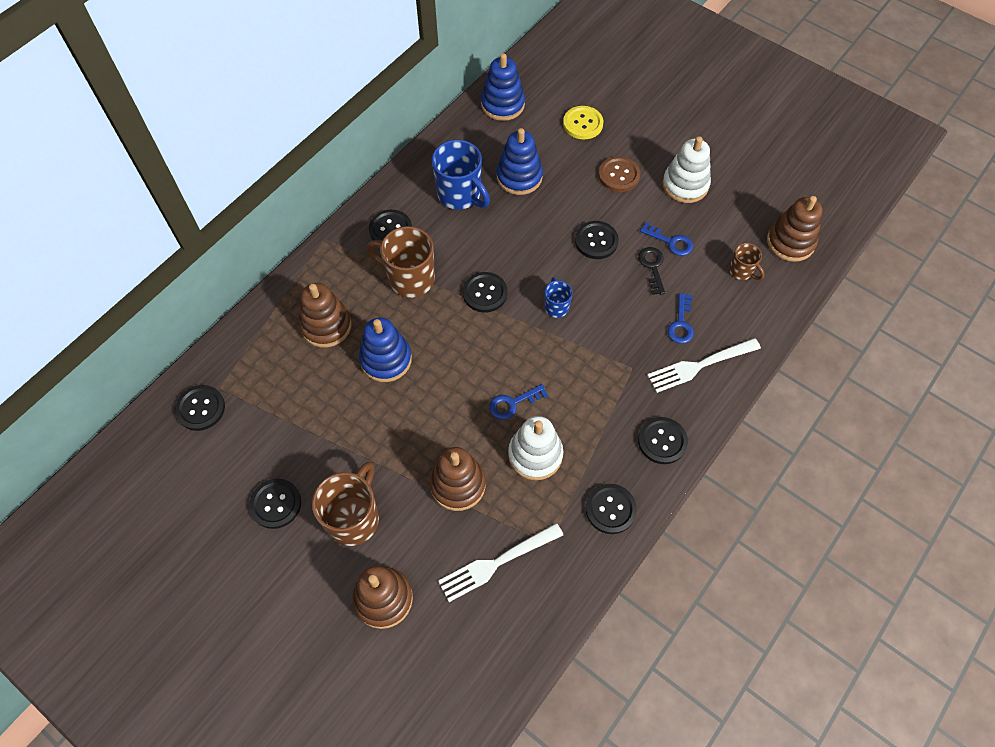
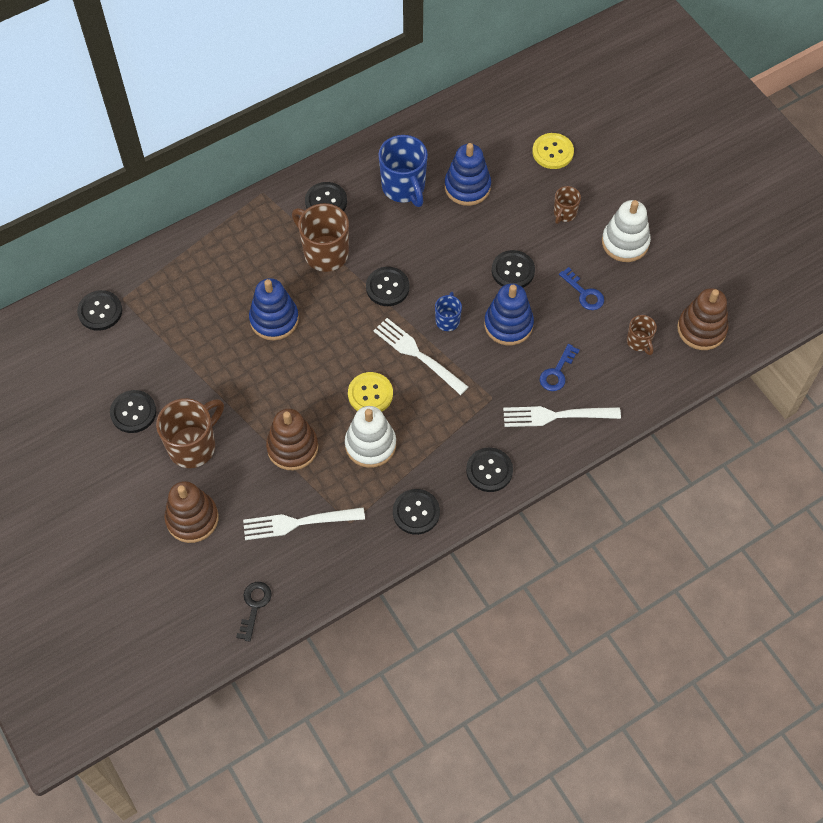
camera: 20 degrees right, 0 degrees up
(326, 326) = (233, 273): brown stacking toy -> none
(502, 104) = (483, 110): blue stacking toy -> blue stacking toy (508, 324)
(513, 403) = (370, 394): blue key -> yellow button
(542, 349) = (418, 355): none -> white fork
(619, 175) = (564, 214): brown button -> brown mug
(652, 267) = (555, 312): black key -> black key (254, 606)

